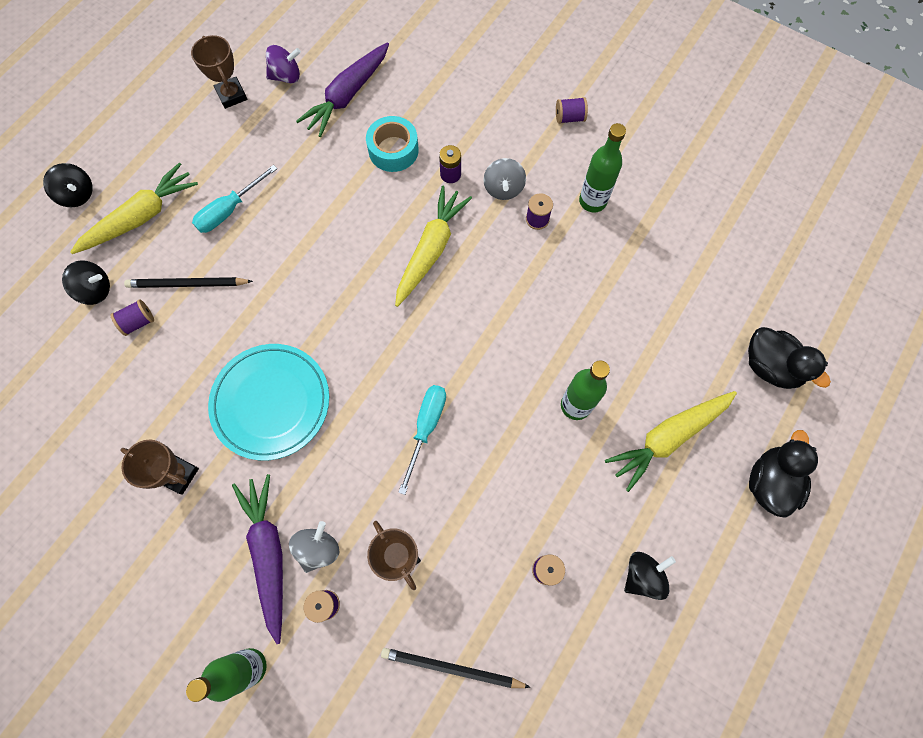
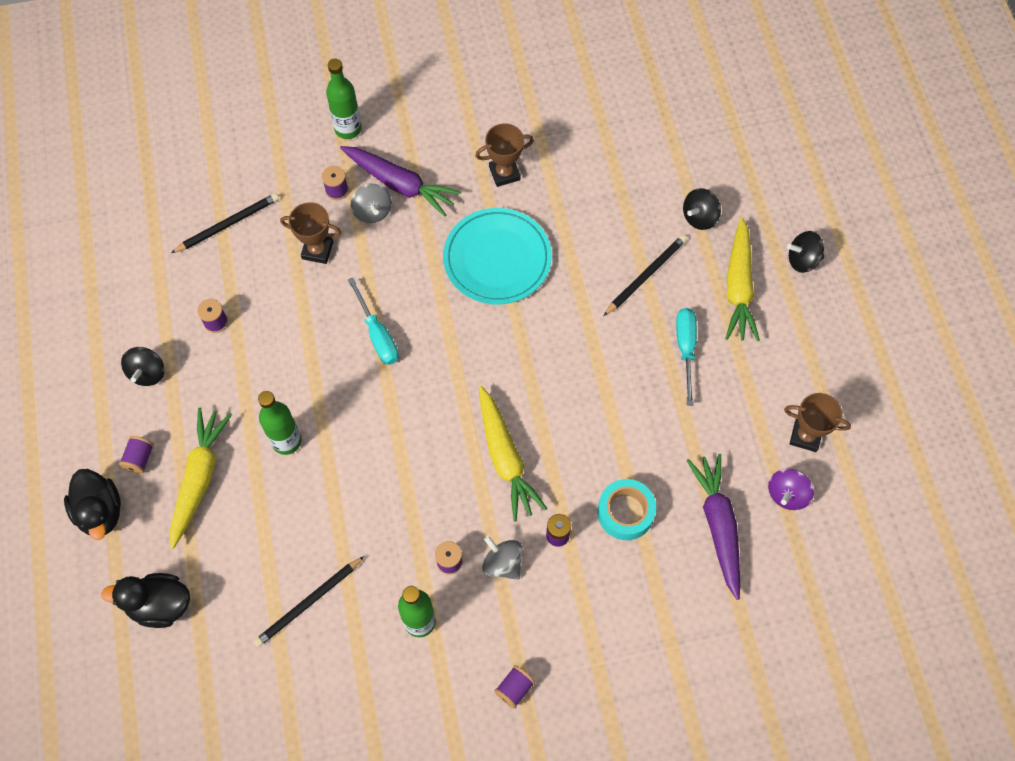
camera: 135 degrees right, 5 degrees down
(138, 322) = (645, 225): purple spool -> purple spool (139, 459)
(657, 275) = (309, 602): none -> black pencil

